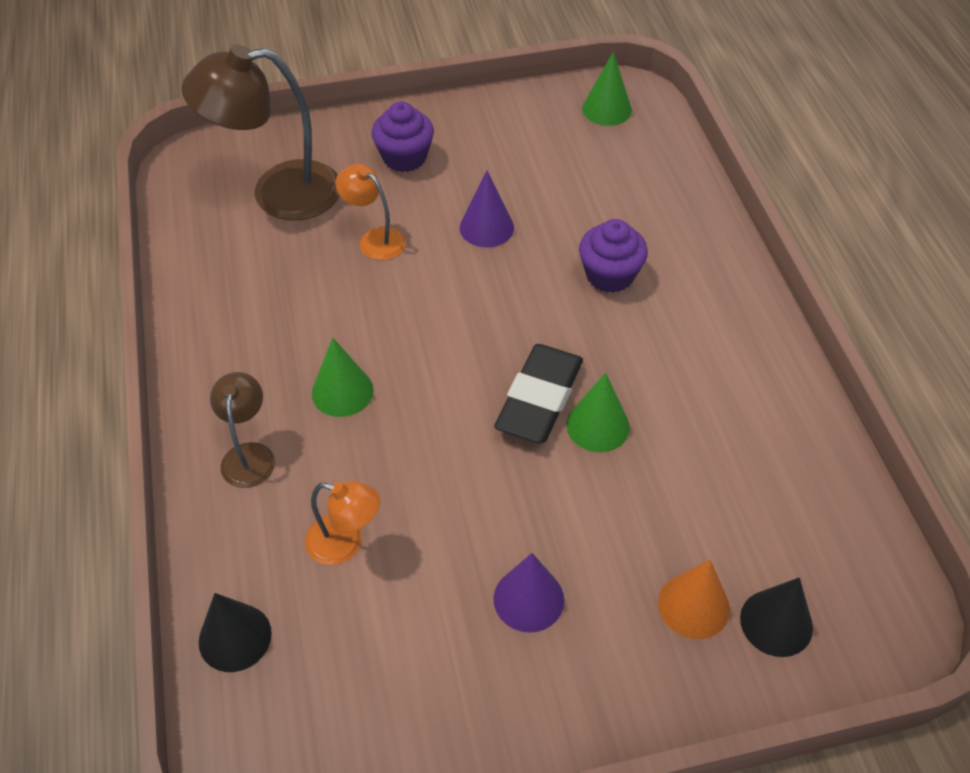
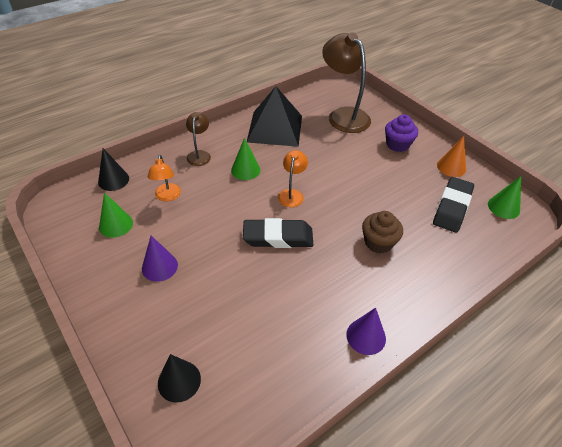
camera: 65 degrees right, 5 degrees down
(247, 306) = (275, 128): none -> black pyramid
(249, 455) = (199, 155): brown lamp -> brown lamp turned 60 degrees counterclockwise
(374, 239) = (338, 151): orange lamp -> orange lamp (292, 194)
(486, 227) = (375, 186): purple cone -> purple cone (366, 336)
(580, 161) = (452, 207): none -> black eraser
(598, 425) = (273, 265): green cone -> green cone (116, 225)
(610, 275) = (378, 242): purple cupcake -> brown cupcake
(694, 605) = (177, 337): orange cone -> orange cone (451, 167)

